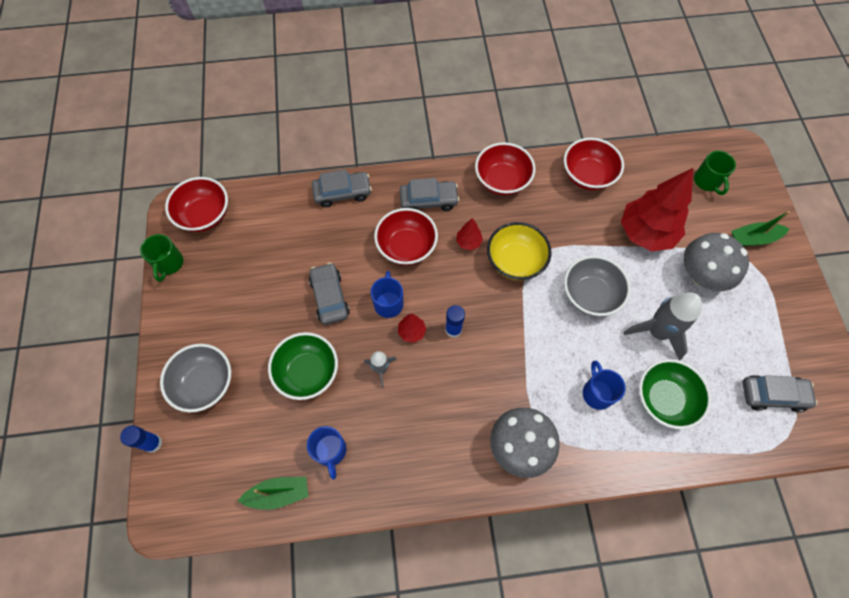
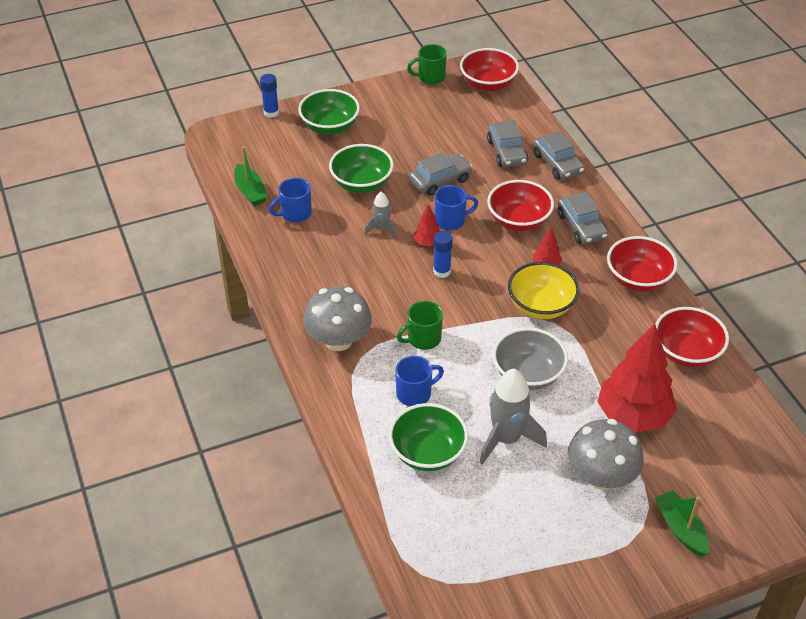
camera: 75 degrees right, 20 degrees down
(205, 384) = (330, 126): grey bowl -> green bowl
(707, 181) = (744, 473): green mug -> green mug (423, 339)
(772, 395) = (469, 557): grey car -> grey car (507, 152)

